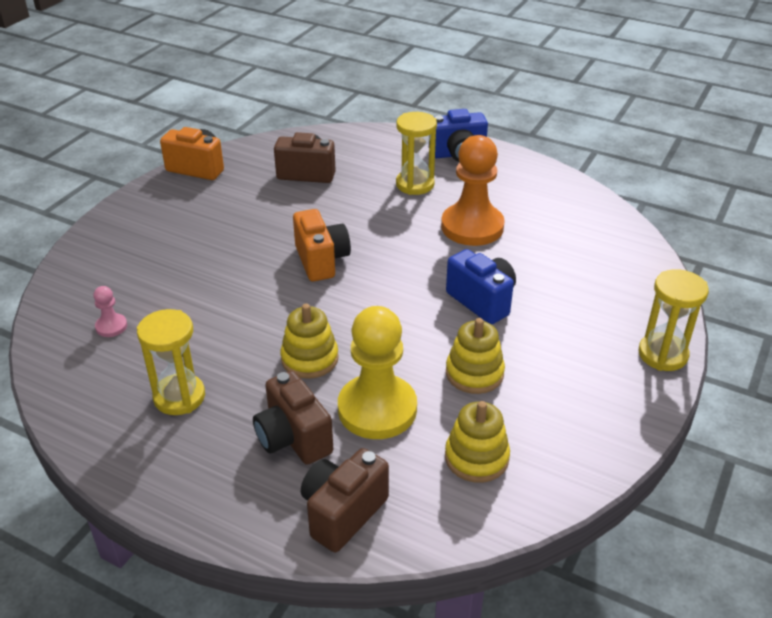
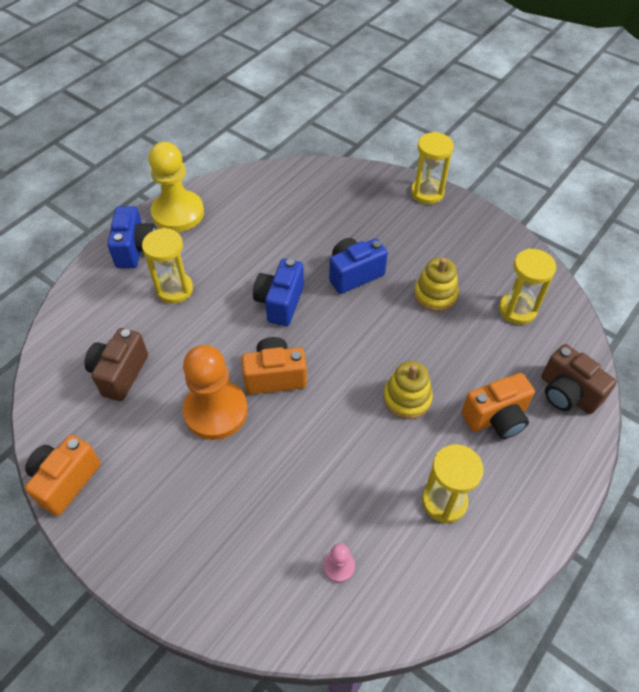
camera: 80 degrees left, 15 degrees up
(293, 438) = (496, 418): brown camera -> orange camera
(377, 409) = (468, 359): yellow pawn -> yellow pawn (178, 213)
(419, 252) = (280, 303): none -> blue camera
(472, 227) = (254, 261): orange pawn -> orange pawn (216, 411)
(476, 458) = (517, 310): yellow stacking toy -> yellow hourglass

